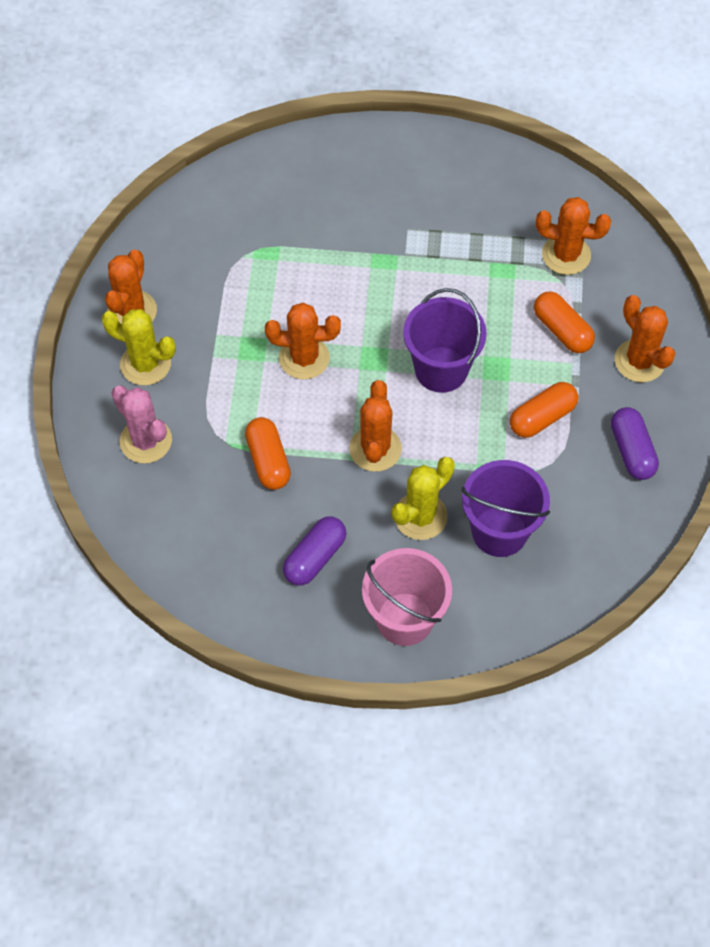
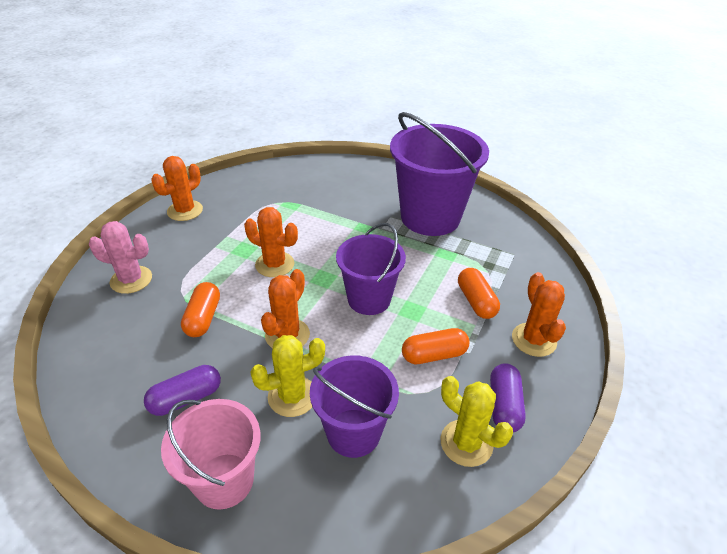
camera: 20 degrees right, 20 degrees down
(145, 364) = (169, 238): yellow cactus -> yellow cactus (466, 443)
(146, 441) = (131, 280): pink cactus -> pink cactus turned 60 degrees counterclockwise
(459, 213) = (430, 217): none -> purple bucket
(566, 255) = (498, 258): orange cactus -> none

